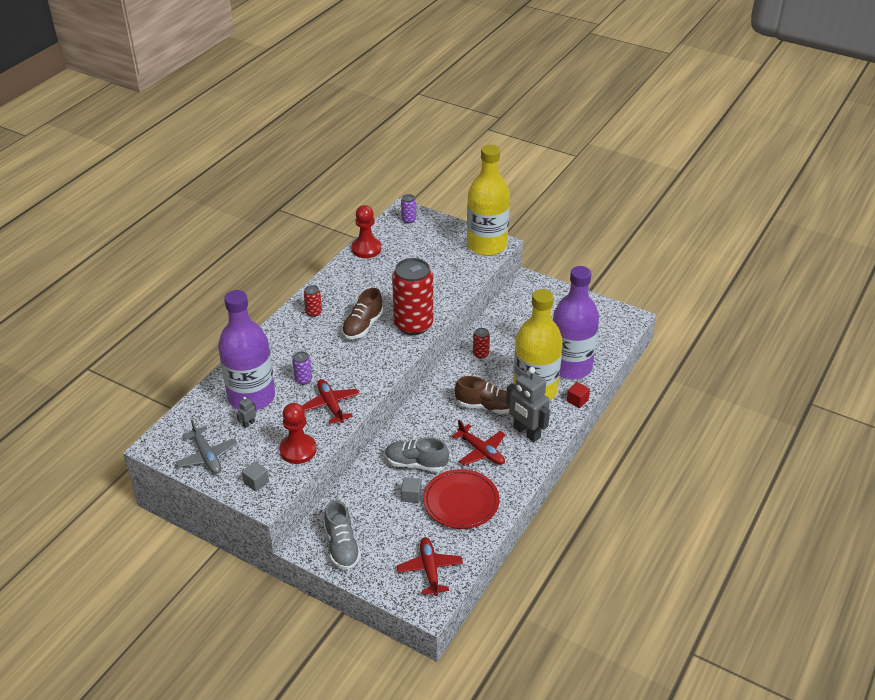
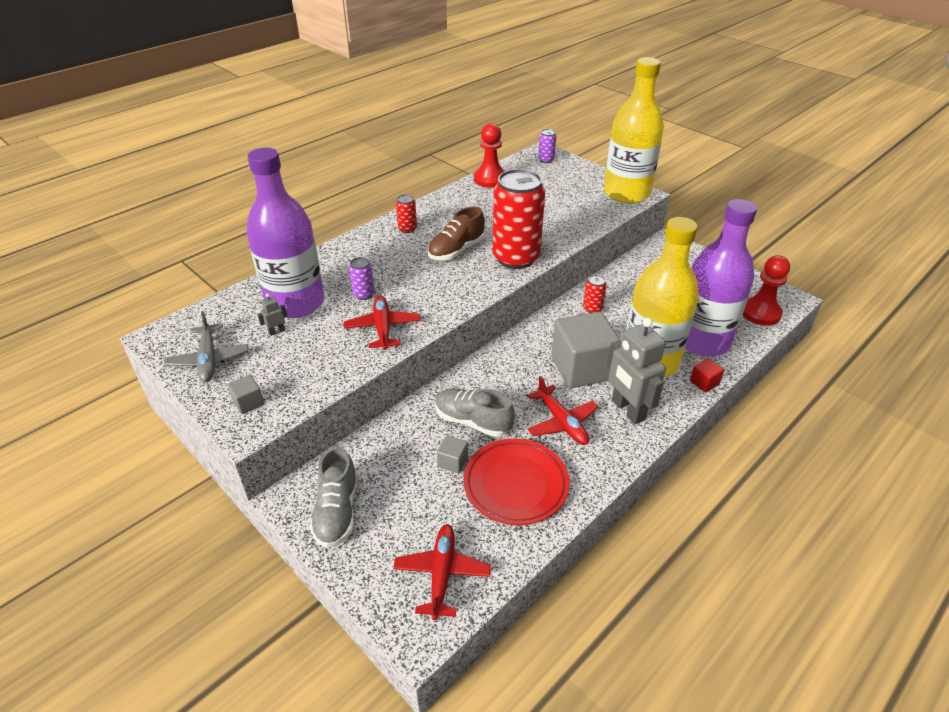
camera: 15 degrees right, 0 degrees up
(298, 450) = (319, 373): red pawn -> red pawn (760, 313)
(485, 406) = (582, 368): brown shoe -> grey cube

